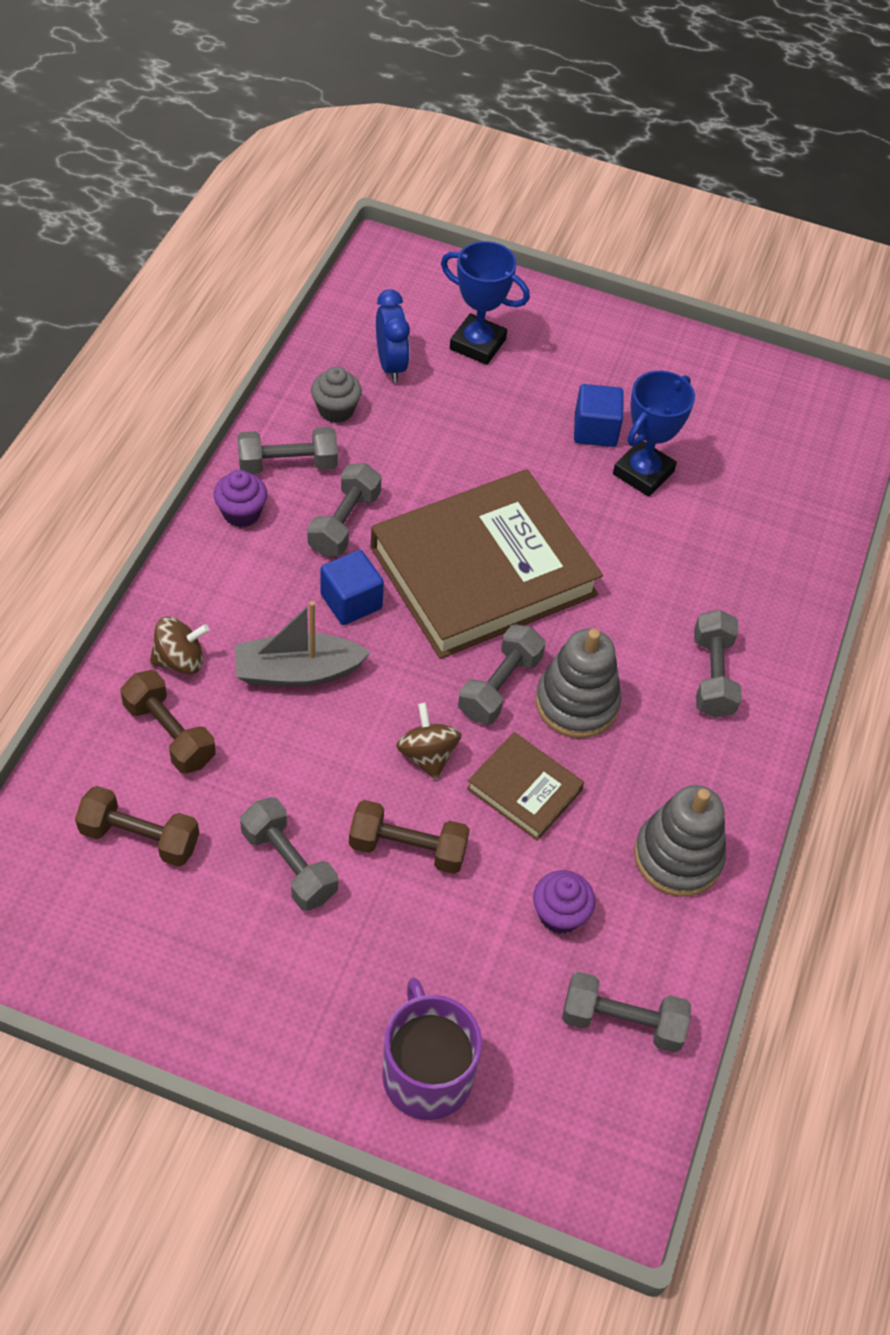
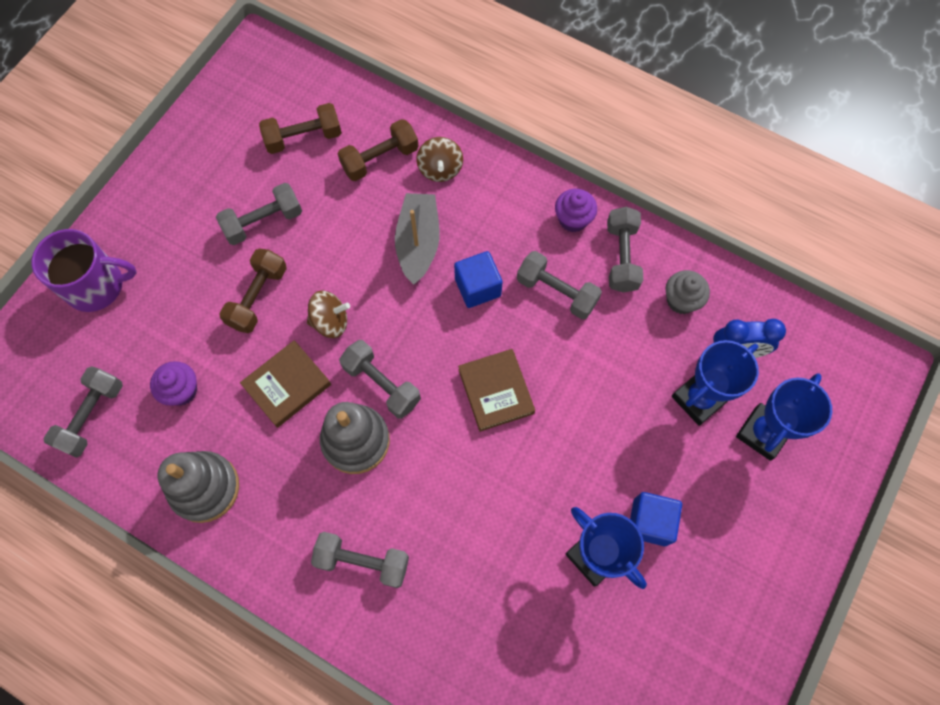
camera: 105 degrees right, 15 degrees up
(140, 837) = (303, 138): brown dumbbell -> brown dumbbell turned 45 degrees clockwise
(451, 394) = (698, 399): none -> blue trophy
(483, 571) = (496, 391): brown book -> brown book, size x0.45

